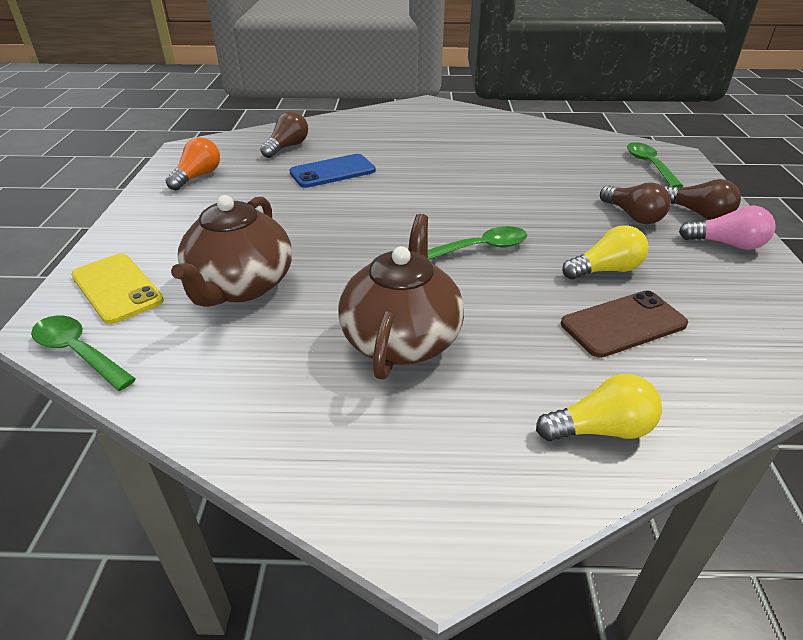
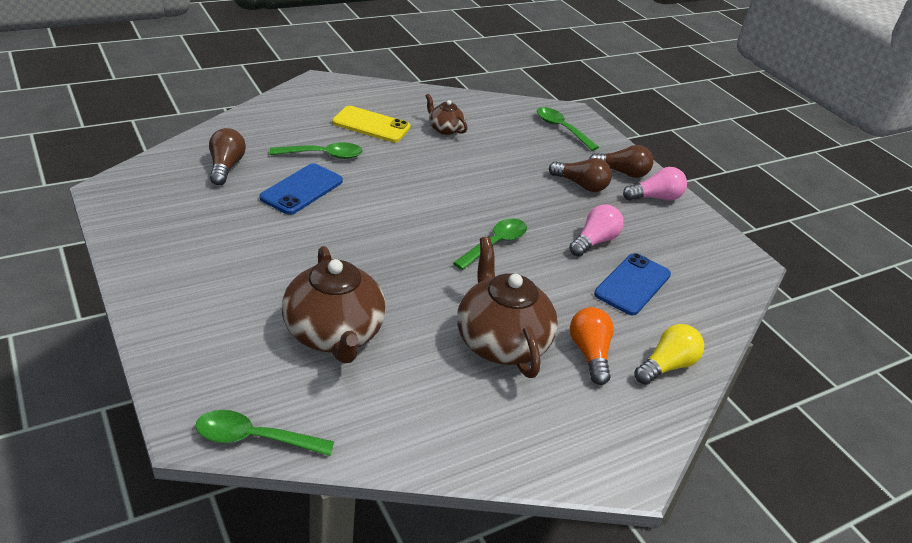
camera: 35 degrees left, 0 degrees up
(117, 288) = (220, 370): yellow phone -> yellow phone (371, 125)
(198, 176) = (165, 225): orange light bulb -> orange light bulb (589, 354)
(377, 151) = (323, 155): none -> green spoon
(514, 148) = (444, 129): none -> brown teapot
(605, 270) = (594, 241): yellow light bulb -> pink light bulb
(623, 324) = (632, 284): brown phone -> blue phone

